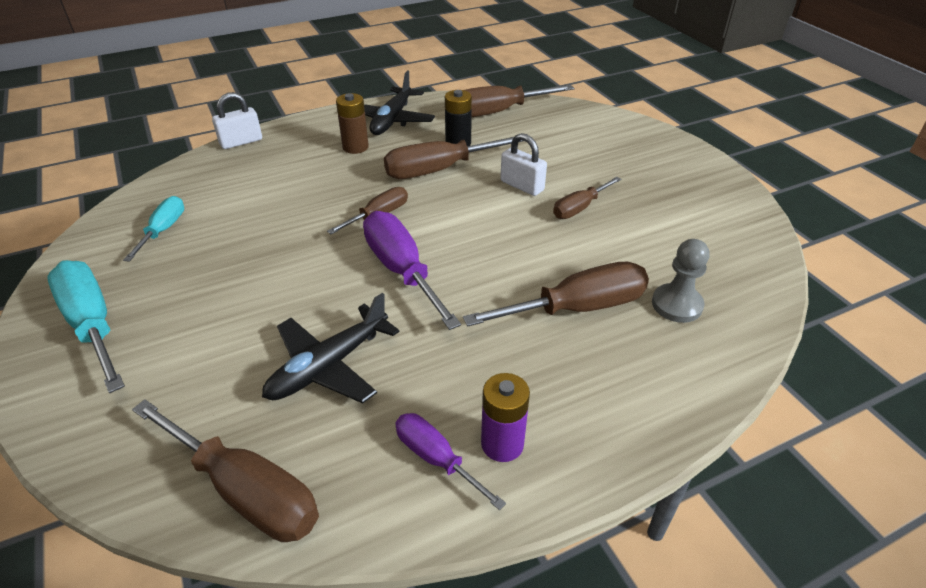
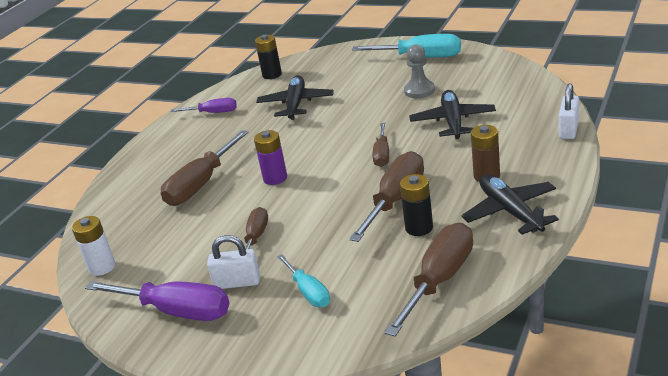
camera: 145 degrees right, 10 degrees down
(163, 230) = (480, 83): turquoise screwdriver -> turquoise screwdriver (308, 292)
(245, 491) = (272, 75): brown screwdriver -> black battery
(273, 206) = (453, 122): none -> black plane
(402, 270) = (320, 144): purple screwdriver -> purple screwdriver (176, 311)
(502, 444) = (190, 128): purple battery -> purple battery (275, 178)
(522, 186) = (318, 227): white padlock -> white padlock (237, 282)
(677, 305) = (143, 218): grey pawn -> grey pawn (419, 91)
(750, 269) = (102, 267): none -> white battery

